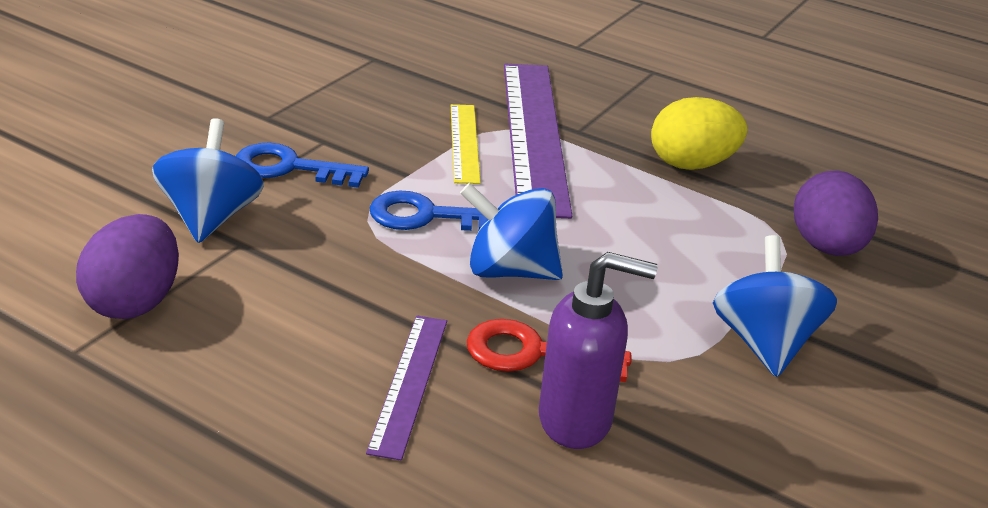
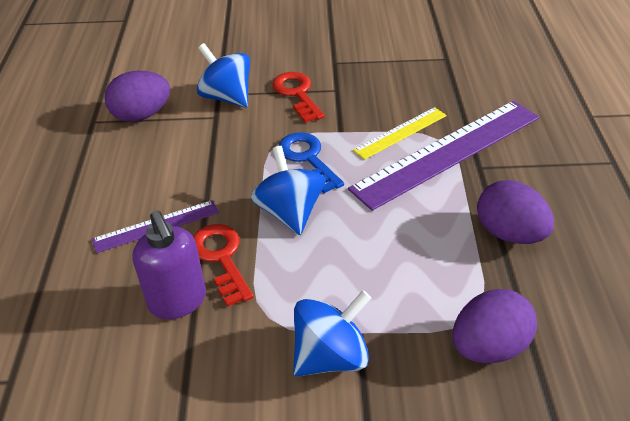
camera: 60 degrees right, 10 degrees up
(211, 217) = (227, 97): blue spinning top -> blue spinning top turned 105 degrees counterclockwise
(291, 168) = (297, 94): blue key -> red key
(691, 164) = (509, 233): yellow egg -> purple egg

